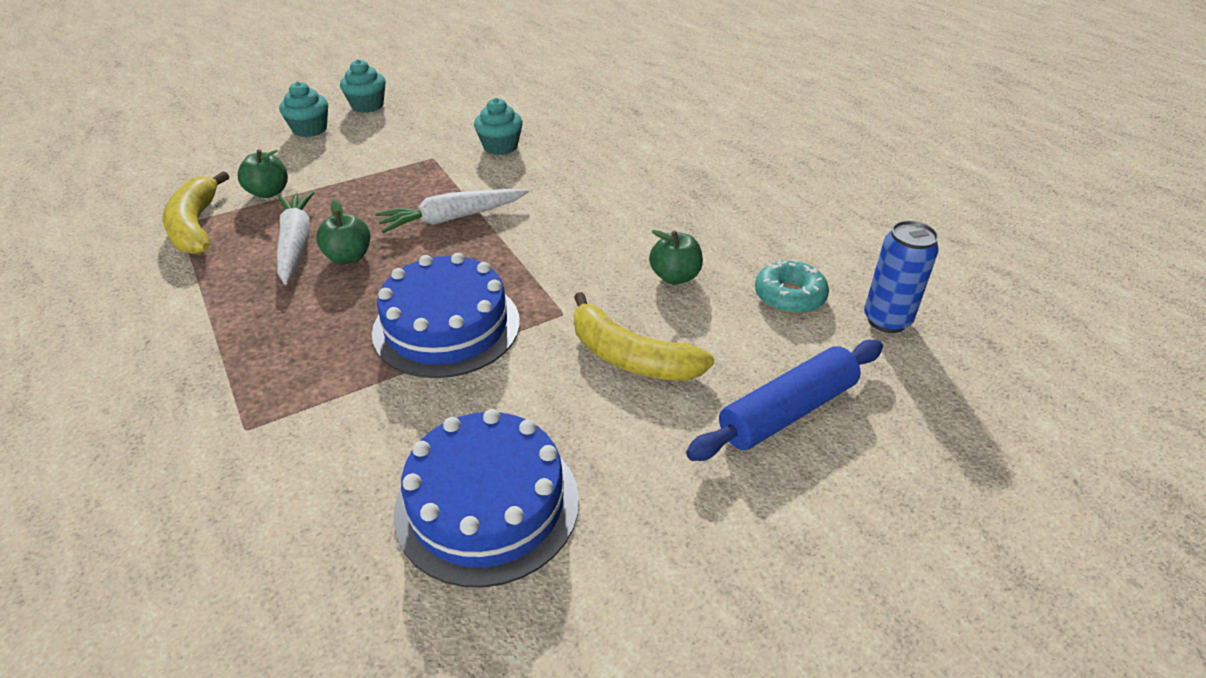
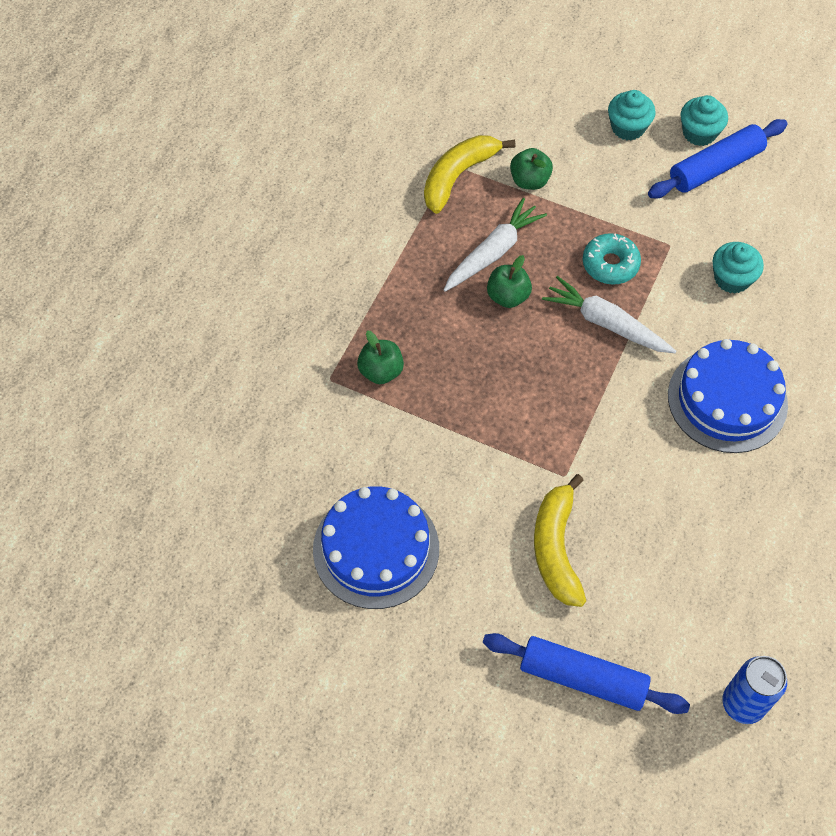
camera: 55 degrees right, 20 degrees up
(404, 112) = (715, 168): none -> blue rolling pin
(446, 326) = (493, 414): blue cake -> blue cake (727, 399)
(675, 277) = (669, 524): green apple -> green apple (381, 371)
(789, 296) = (714, 618): turquoise donut -> turquoise donut (610, 264)

